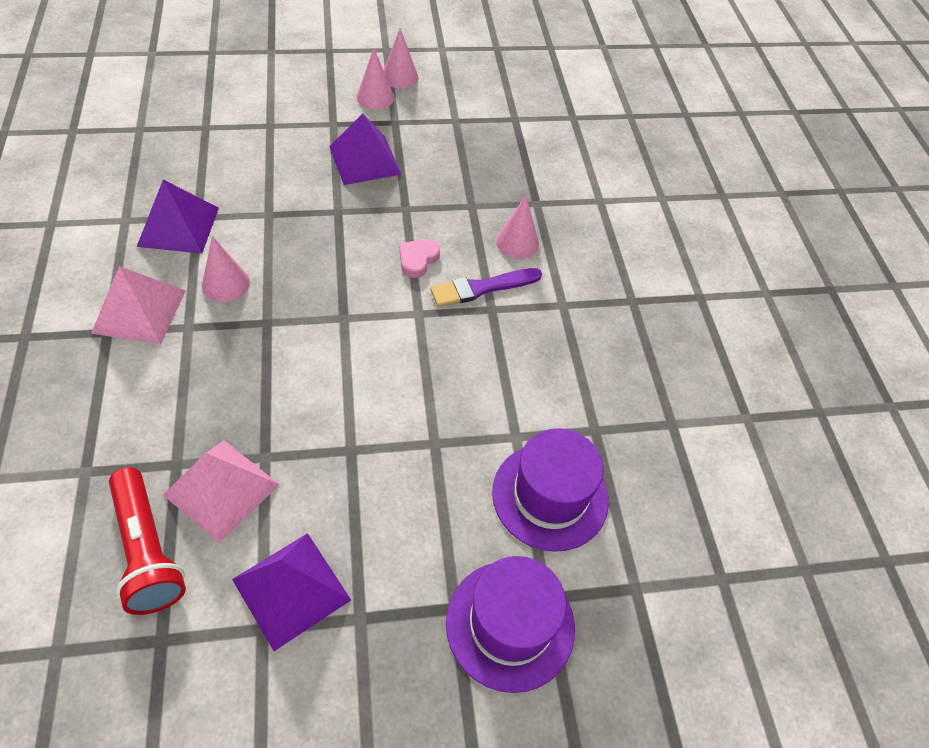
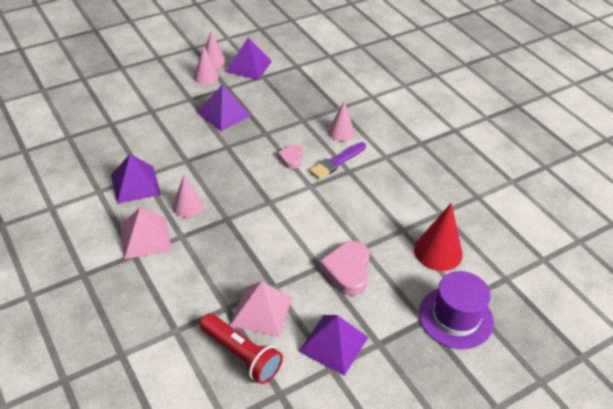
camera: 20 degrees left, 10 degrees down
(388, 473) = (347, 271): none -> pink heart
(445, 99) = (248, 66): none -> purple pyramid
(550, 496) = (438, 252): purple hat -> red cone

